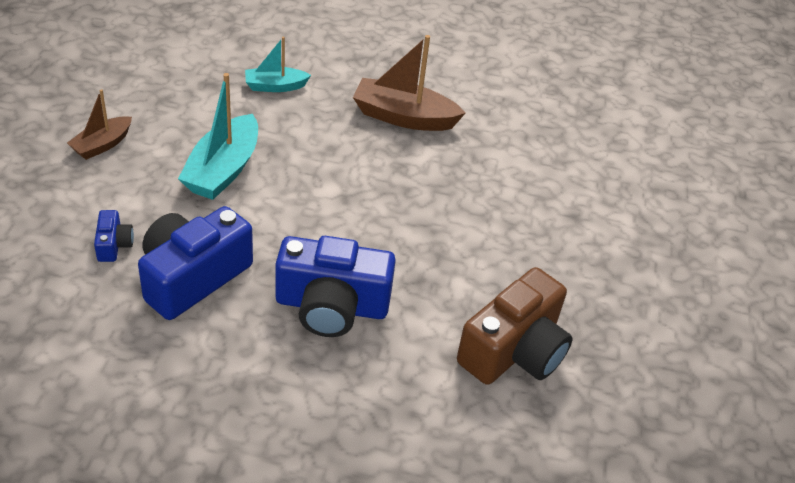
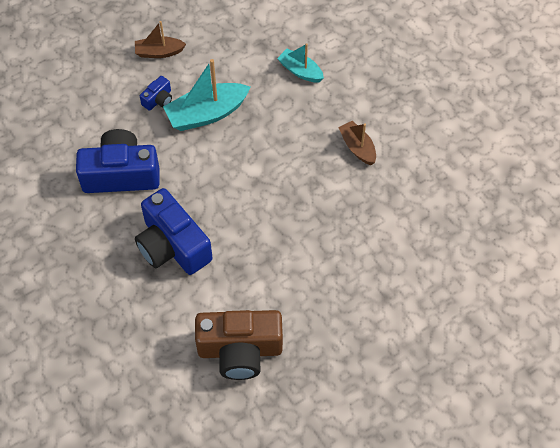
camera: 50 degrees right, 15 degrees up
(114, 245) = (103, 125): blue camera -> blue camera (158, 100)
(403, 117) = (357, 147): brown boat -> brown boat, size x0.60

